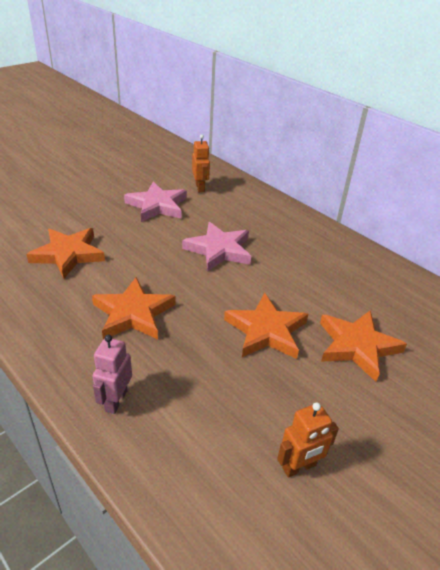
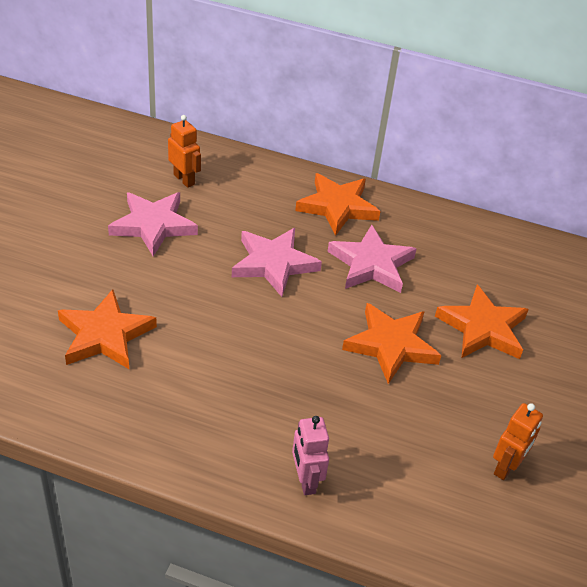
camera: 30 degrees left, 5 degrees up
(133, 313) = (244, 380): orange star -> orange star (337, 207)
(293, 272) = (371, 264): none -> pink star

